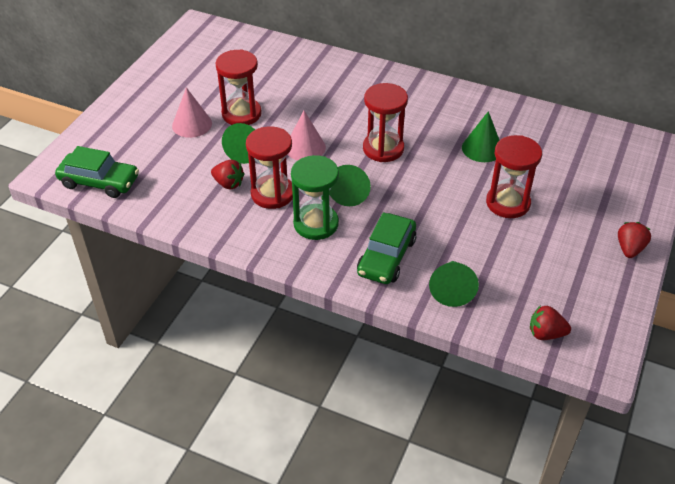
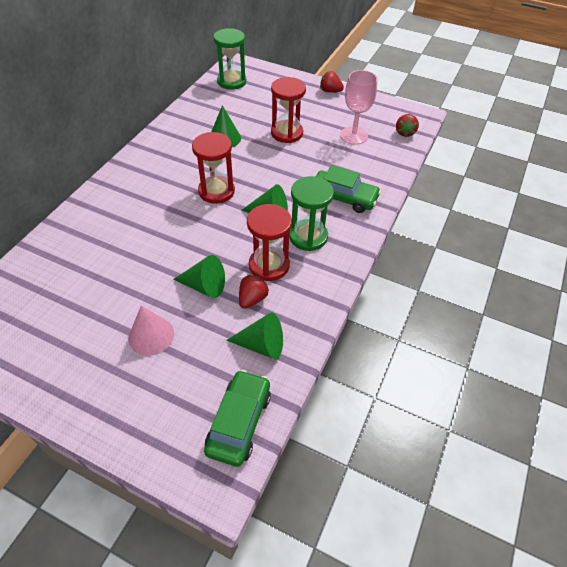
camera: 90 degrees left, 5 degrees up
(241, 114) = (143, 291): red hourglass -> none
(305, 147) = (206, 242): pink cone -> none
(451, 289) = (373, 168): green cone -> green cone (262, 345)
(521, 272) = (353, 136): none -> pink goblet
(612, 146) = (231, 81): none -> green hourglass

